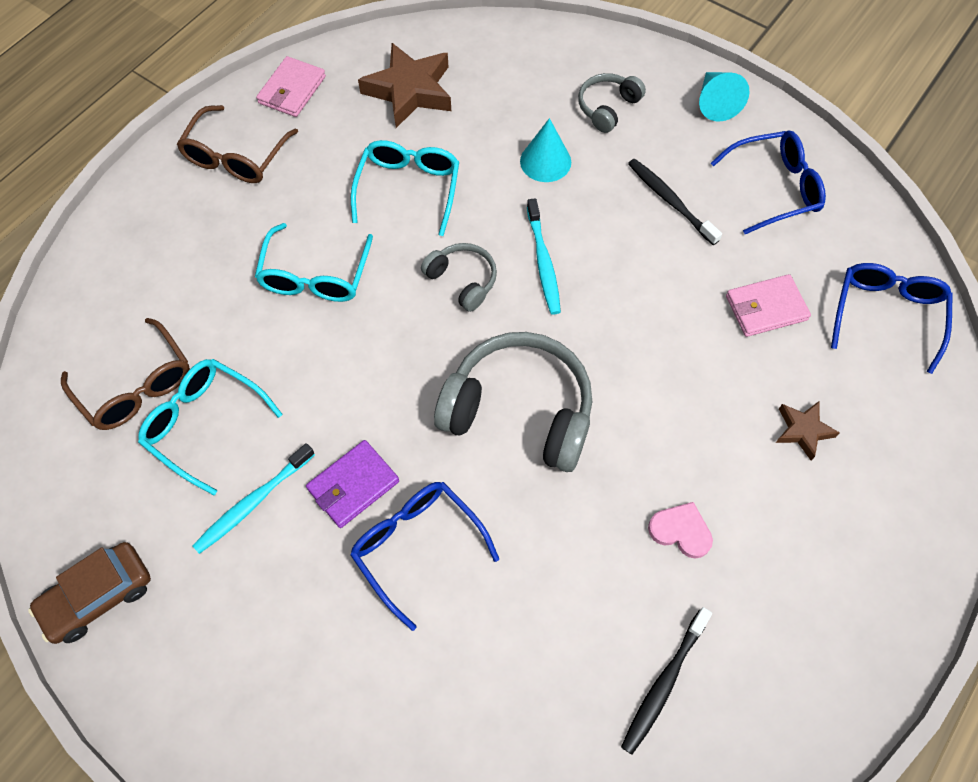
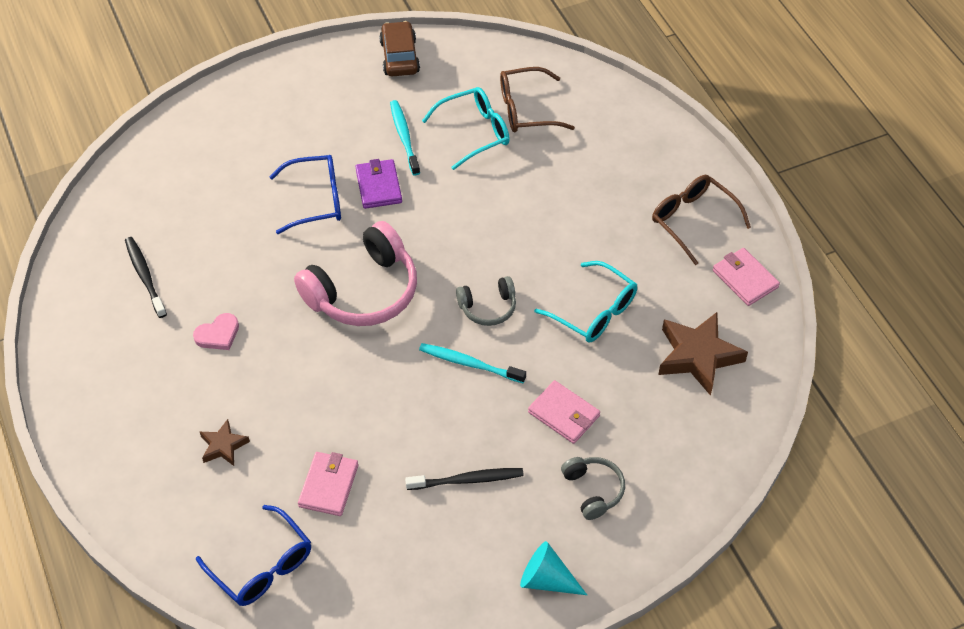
camera: 120 degrees right, 10 degrees down
(315, 275) = (551, 226): turquoise glasses -> none
(519, 410) = (363, 291): grey headphones -> pink headphones
(545, 161) = (564, 414): turquoise cone -> pink wallet
(774, 188) = (428, 566): blue glasses -> none

